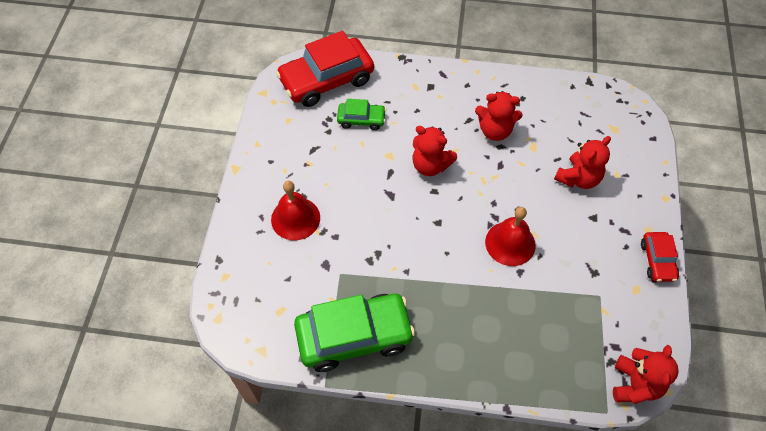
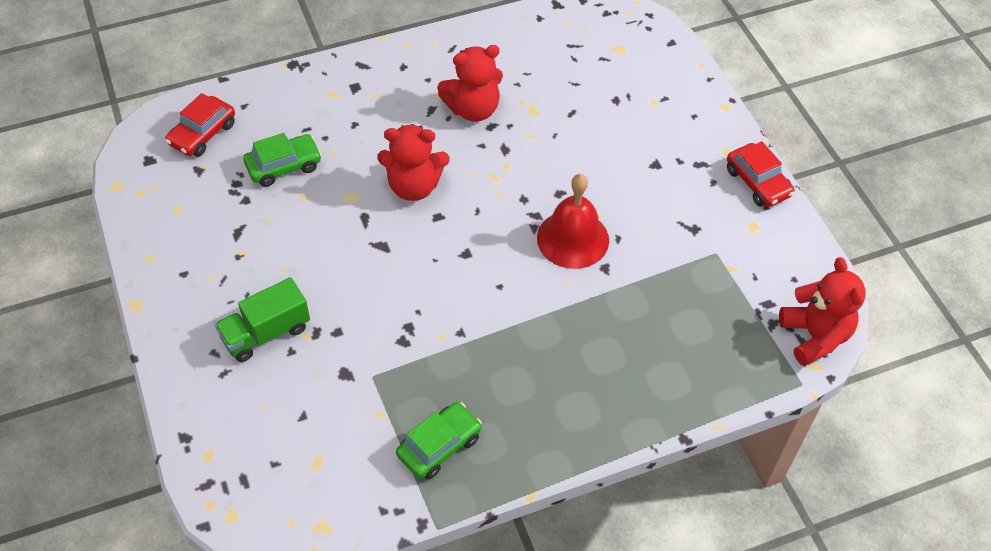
camera: 30 degrees left, 5 degrees down
(295, 218) = (266, 333): red bell -> green truck
(326, 80) = (202, 134): red car -> red car, size x0.50
(354, 336) = (439, 446): green car -> green car, size x0.50
(578, 178) = (610, 125): red teddy bear -> none

